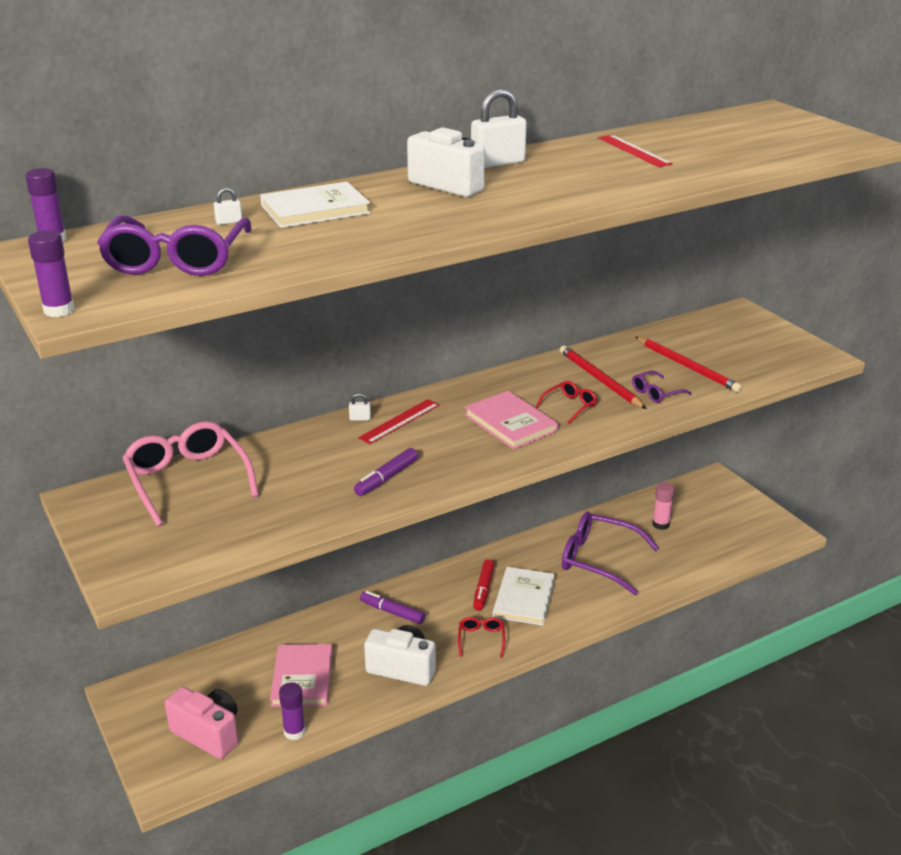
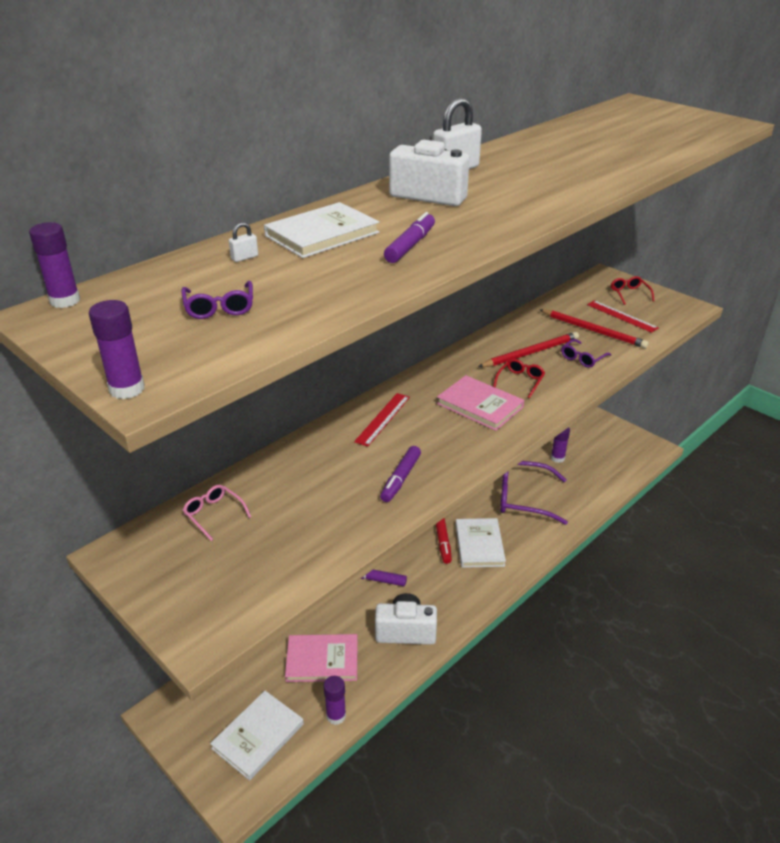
camera: 15 degrees left, 5 degrees up
(177, 259) = (219, 307): purple glasses -> purple glasses, size x0.48
(188, 481) = (214, 514): pink glasses -> pink glasses, size x0.48
(208, 734) = (258, 736): pink camera -> white book
(302, 678) = (322, 660): pink book -> pink book turned 75 degrees counterclockwise
(360, 418) = (346, 422): white padlock -> none
(390, 227) = (410, 245): none -> purple marker
(481, 639) = (460, 590): red glasses -> red glasses (629, 294)
(599, 380) = (531, 353): red pencil -> red pencil turned 105 degrees clockwise
(634, 151) = (562, 147): red ruler -> red ruler (622, 316)
(660, 524) = (557, 458): pink glue stick -> purple glue stick

